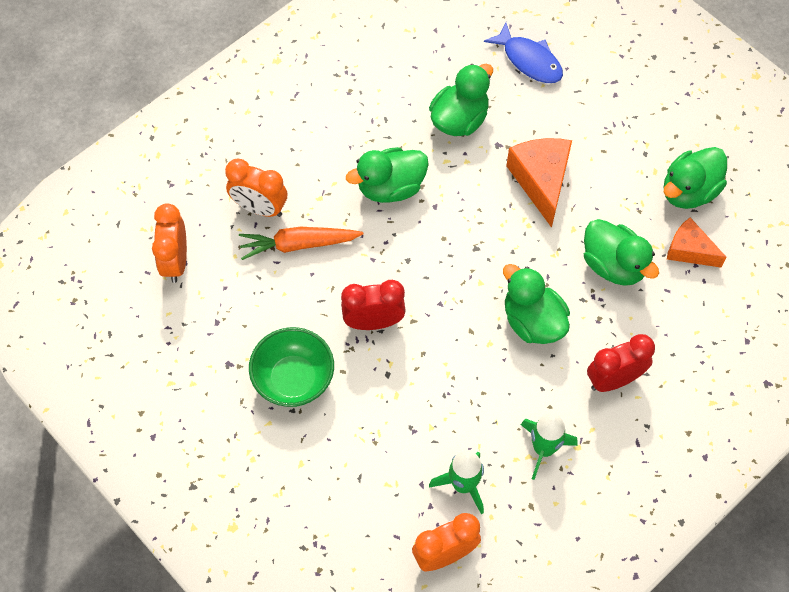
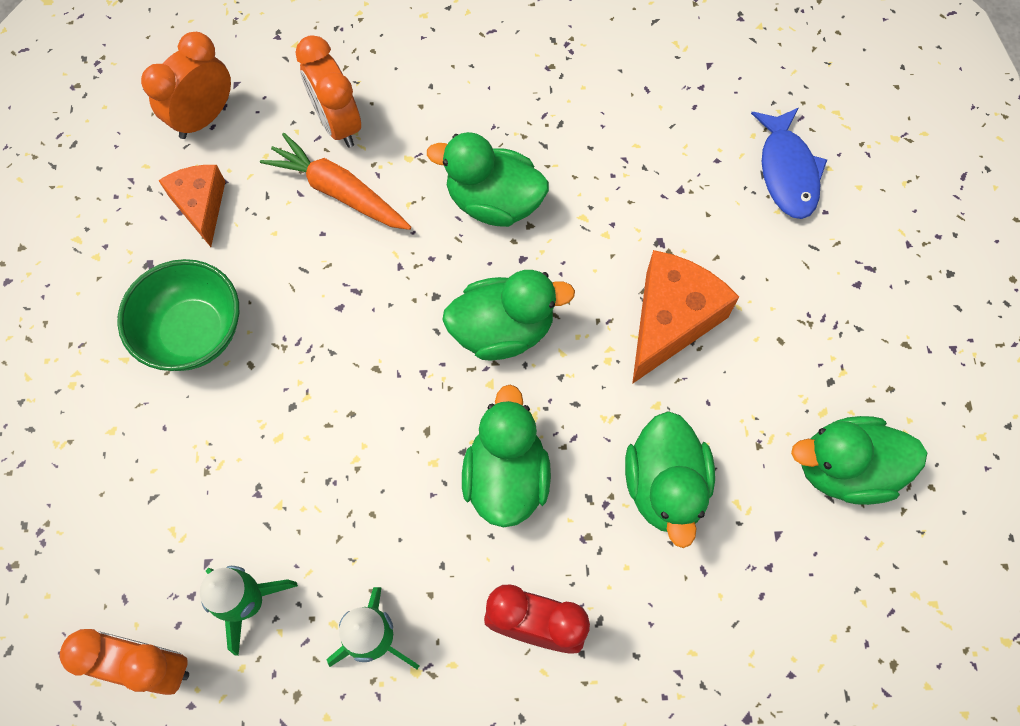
camera: 40 degrees right, 5 degrees up
(373, 322) = (333, 336): red clock -> none
(459, 120) = (642, 182): green duck -> green duck (502, 330)
(689, 250) = (777, 543): orange cheese -> orange cheese (201, 206)

